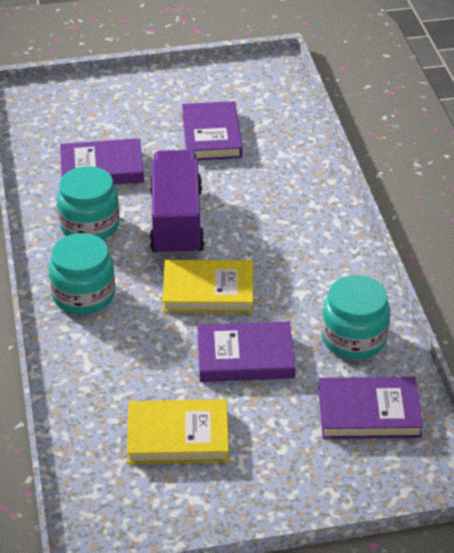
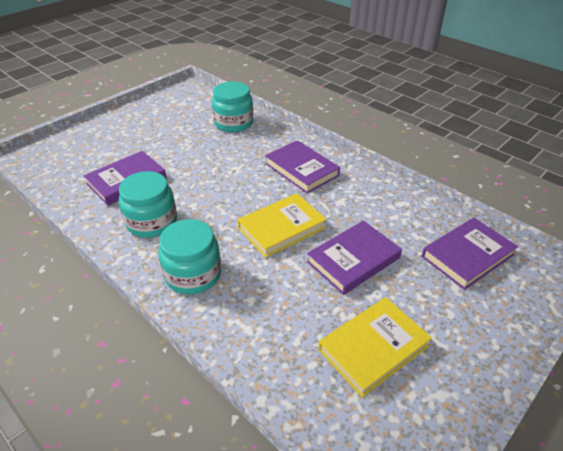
camera: 35 degrees left, 0 degrees up
(176, 222) = (214, 193): purple truck -> none
(211, 135) = (186, 134): purple book -> purple book (301, 169)
(354, 338) = (403, 213): turquoise jar -> turquoise jar (233, 123)

